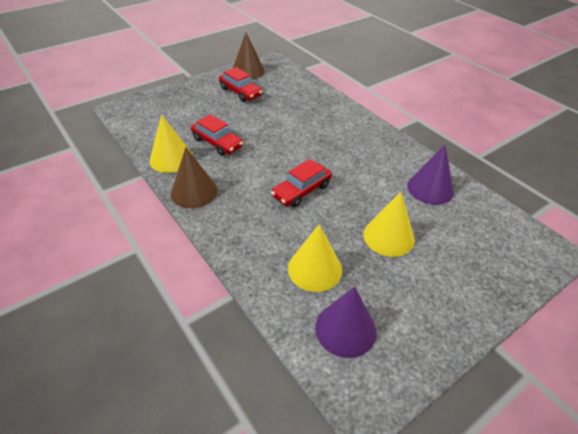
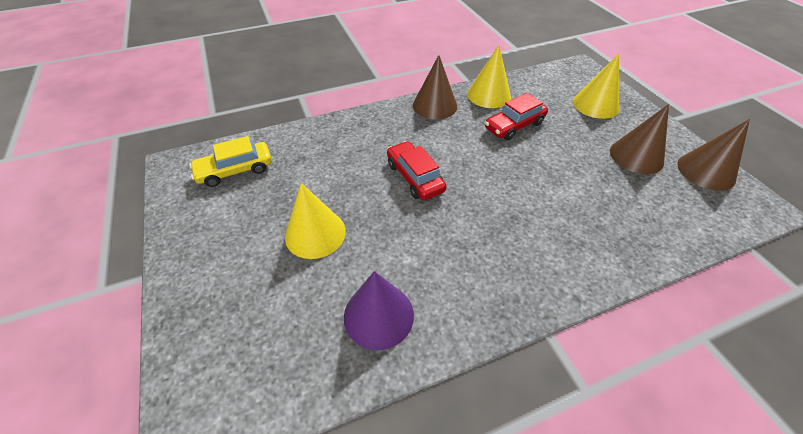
camera: 105 degrees right, 5 degrees up
(240, 92) = (636, 156): red car -> brown cone
(315, 269) = (305, 165): yellow cone -> yellow cone (595, 105)
(345, 329) = (235, 170): purple cone -> yellow car

